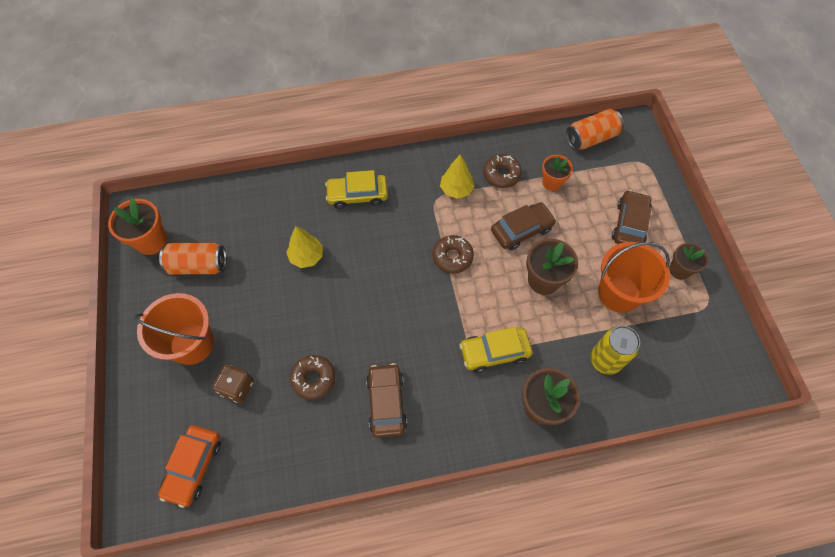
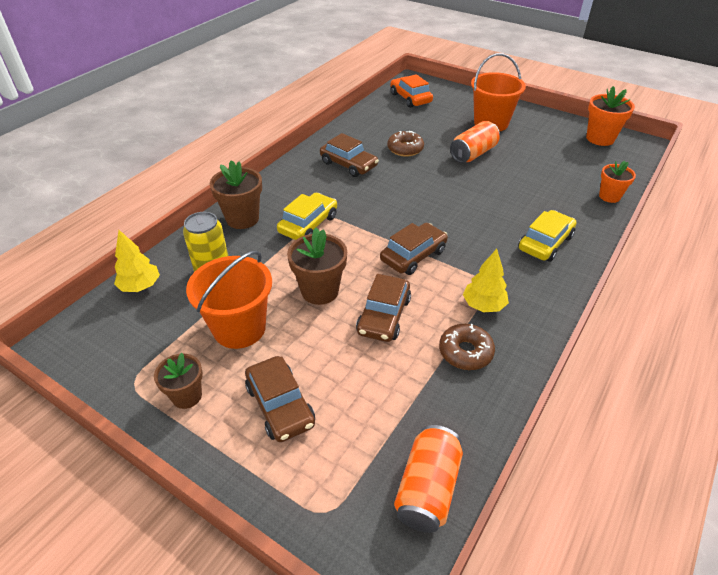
camera: 135 degrees right, 20 degrees down
(198, 265) = (555, 146): orange can -> orange can (473, 154)
(237, 387) = (438, 125): brown dice -> none
(306, 256) = (508, 189): yellow tree -> yellow tree (140, 286)
(452, 257) = (413, 255): brown donut -> brown car
(552, 182) = (408, 385): orange flower pot -> orange flower pot (609, 196)

